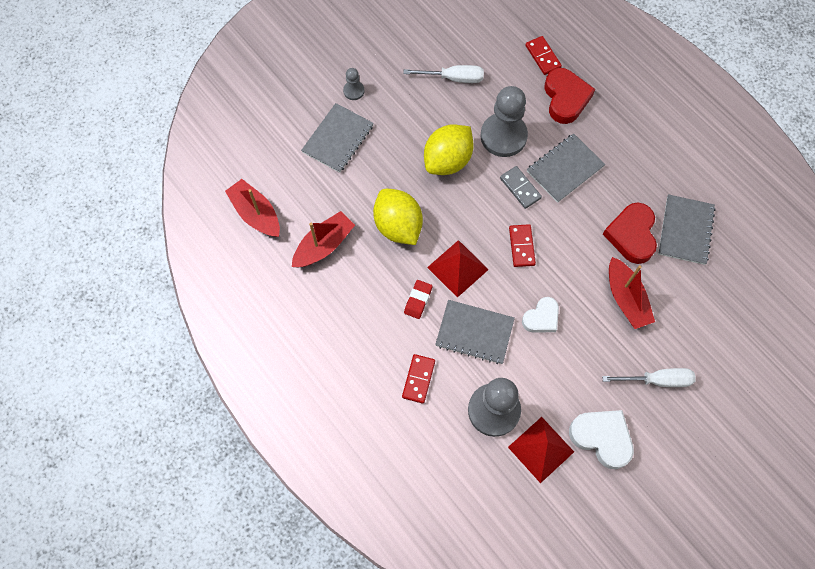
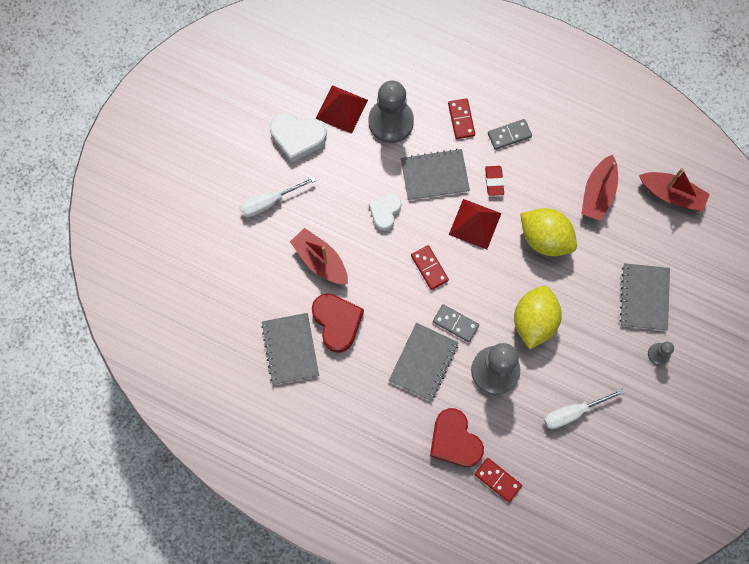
camera: 155 degrees right, 5 degrees up
(378, 340) = (509, 135): none -> grey domino

